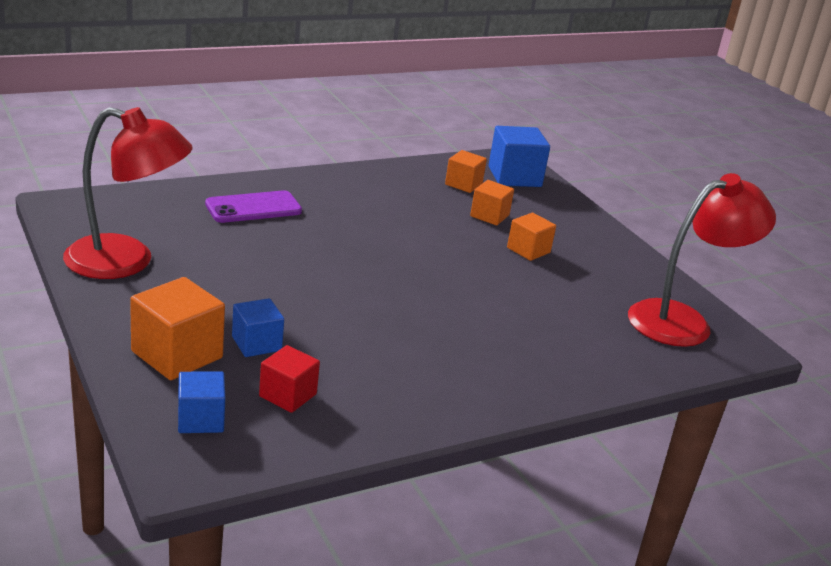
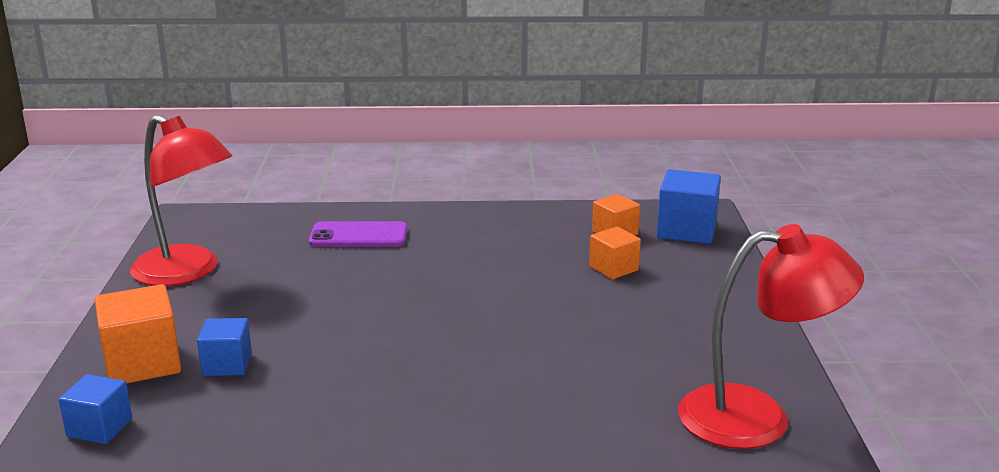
camera: 30 degrees right, 5 degrees down
(288, 395) = (205, 420): red cube -> none
(528, 250) = (625, 310): orange cube -> none

